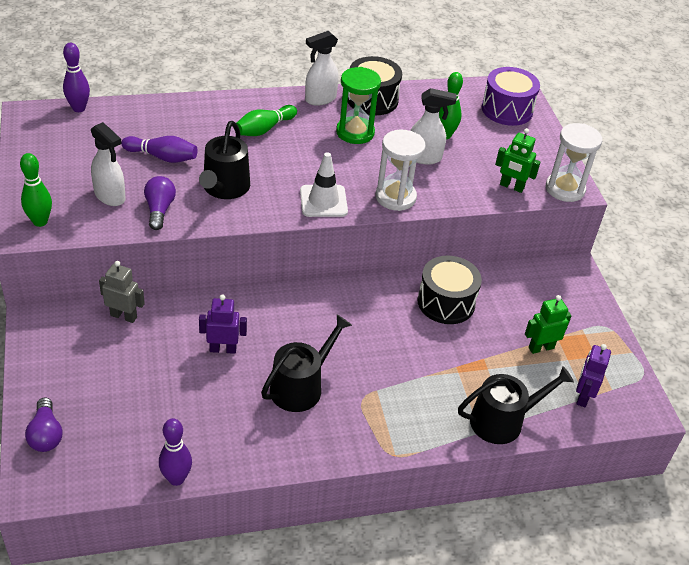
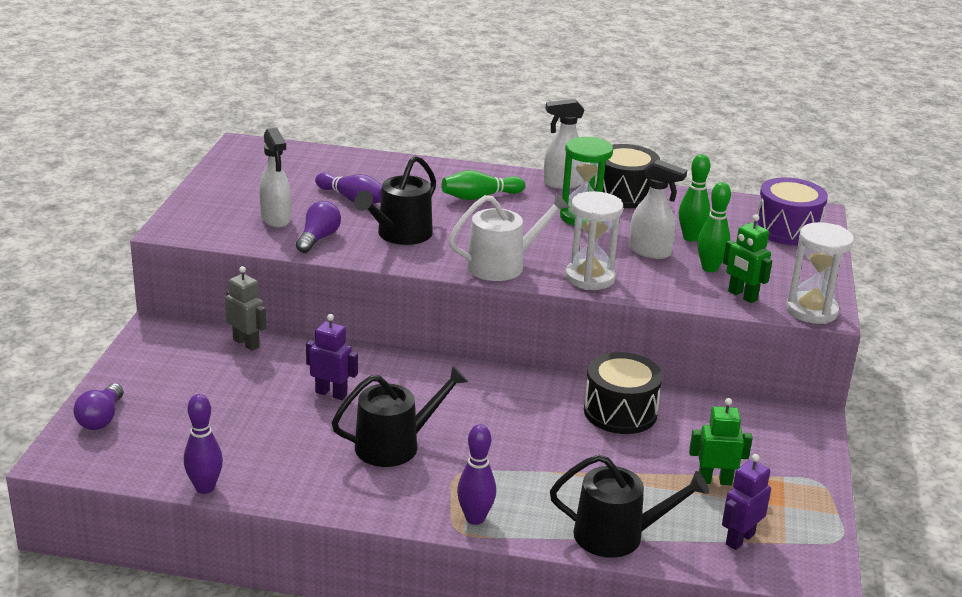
camera: 25 degrees right, 15 degrees down
(40, 222) = (192, 225): green bowling pin -> green bowling pin (709, 268)
(79, 108) = (296, 149): purple bowling pin -> purple bowling pin (475, 518)
(323, 201) = (502, 265): white traffic cone -> white watering can

